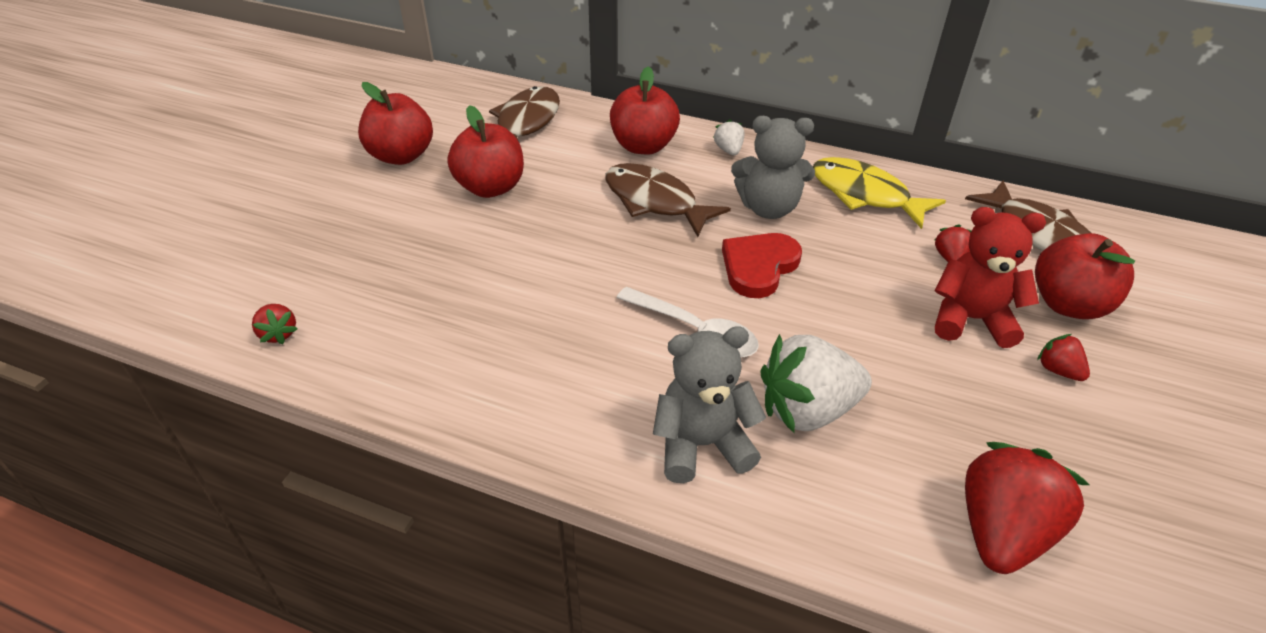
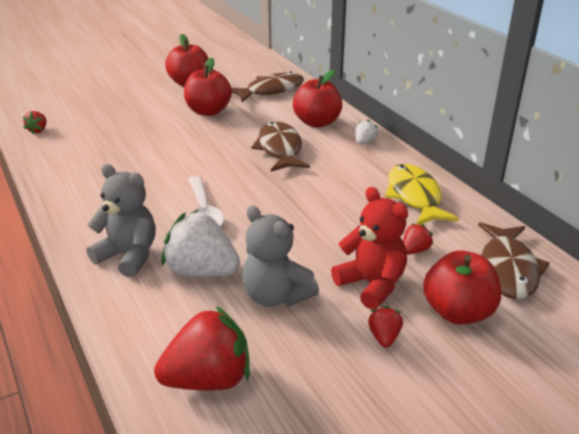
camera: 40 degrees right, 10 degrees down
(759, 267) = (286, 201): red heart -> none
(768, 208) = (340, 178): grey teddy bear -> grey teddy bear (276, 296)

